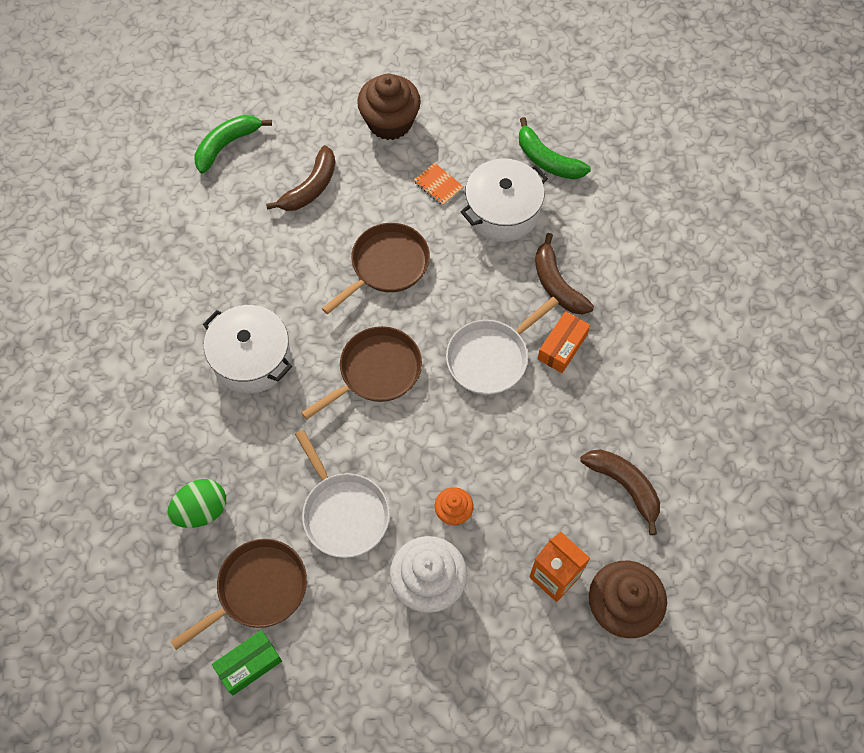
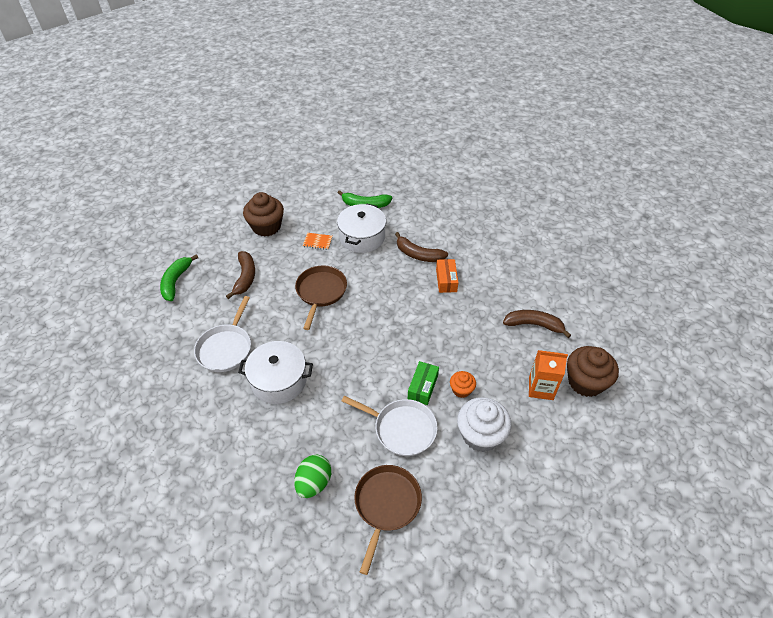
camera: 35 degrees left, 15 degrees down
(249, 665) = (417, 553): green box -> green box (423, 387)
(376, 371) = (358, 346): brown pan -> none
(491, 357) = (414, 305): white pan -> white pan (226, 348)

